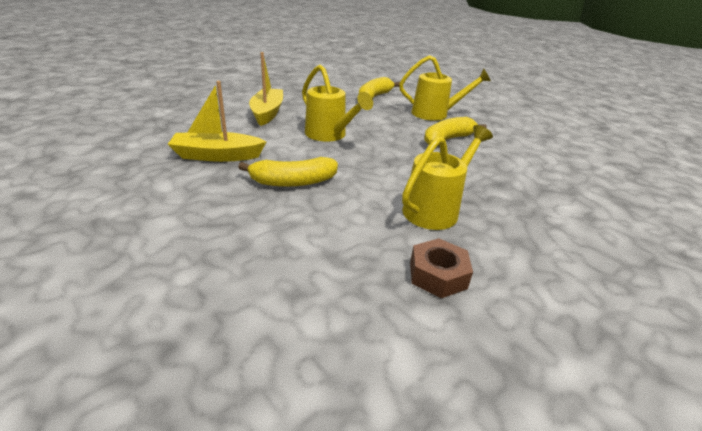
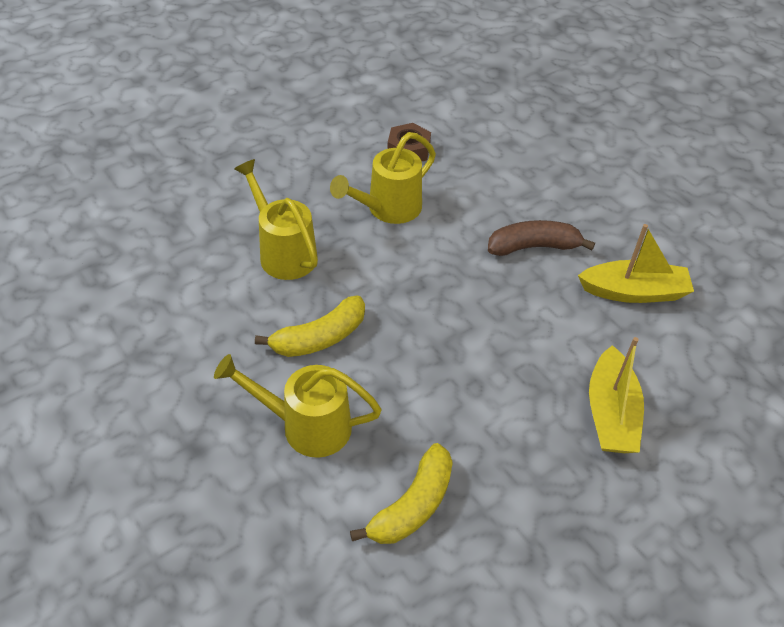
camera: 175 degrees left, 15 degrees up
(293, 182) = (533, 247): yellow banana -> brown banana
(329, 135) = (500, 344): yellow watering can -> yellow watering can (283, 252)

